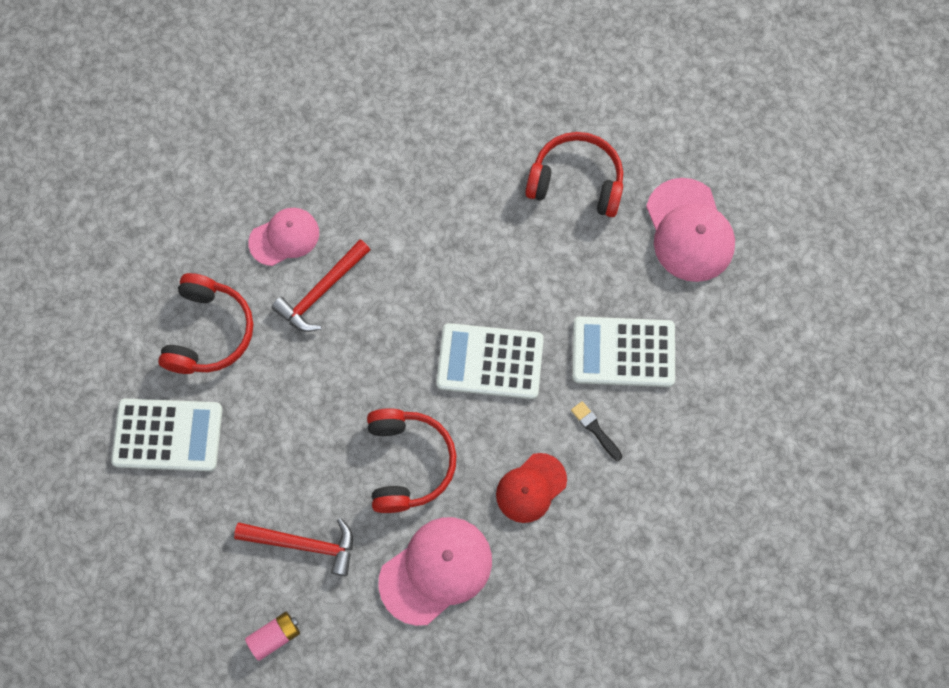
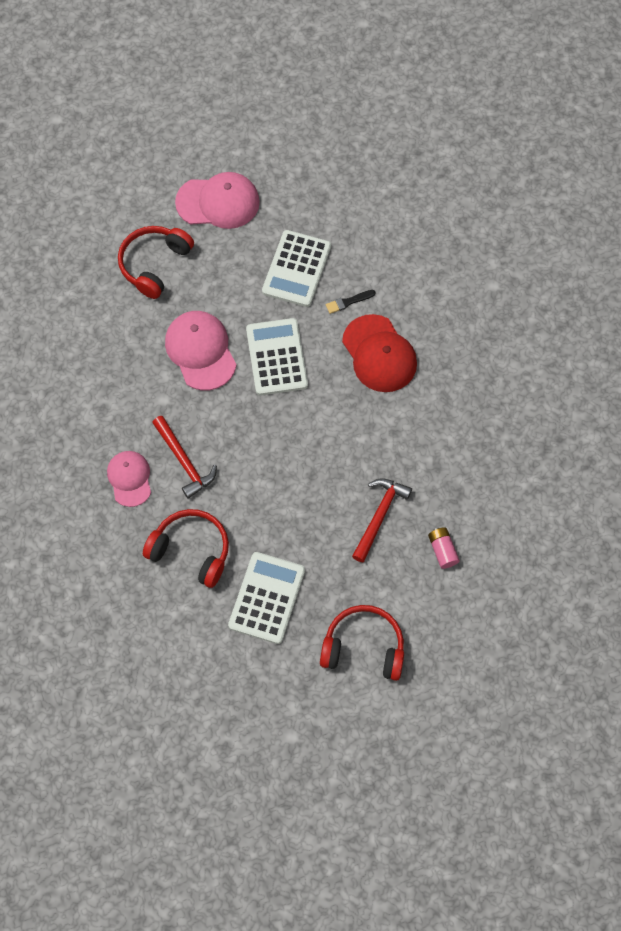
camera: 75 degrees left, 5 degrees down
(408, 463) = (338, 431): red headphones -> red headphones (363, 647)
(436, 570) = (422, 430): pink cap -> pink cap (200, 351)
(490, 361) = (277, 357): white calculator -> white calculator turned 150 degrees clockwise
(531, 488) = (379, 354): red cap -> red cap, size x1.54

